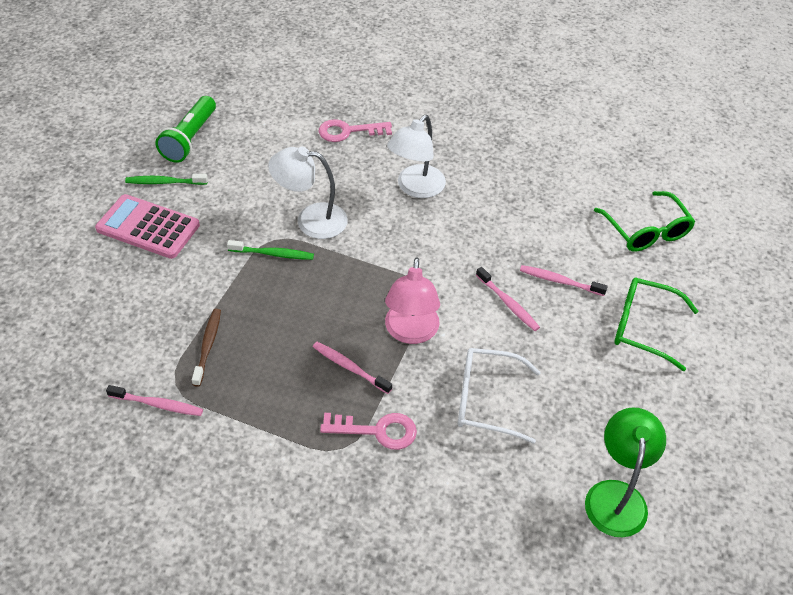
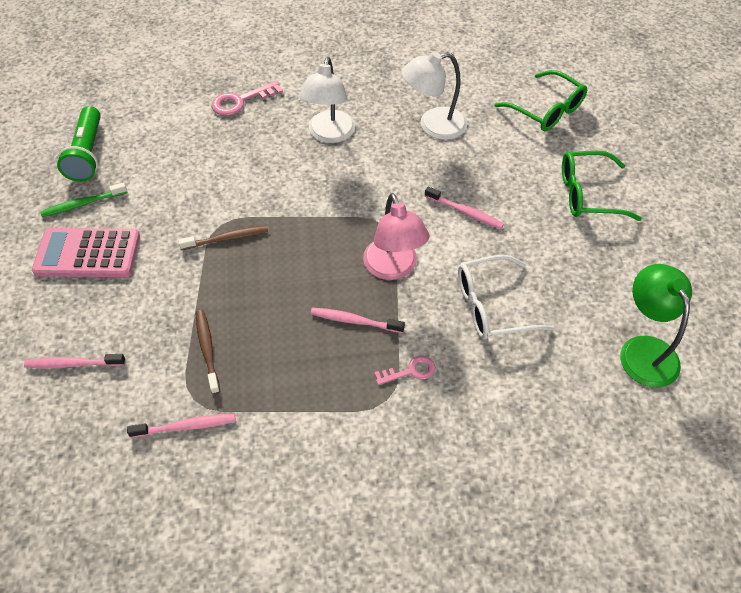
camera: 20 degrees left, 5 degrees up
(273, 254) = (227, 238): green toothbrush -> brown toothbrush
(311, 220) = (247, 194): white lamp -> white lamp (433, 126)
(377, 431) = (410, 371): pink key -> pink key, size x0.64
(560, 281) = (498, 177): pink toothbrush -> pink toothbrush (73, 364)

